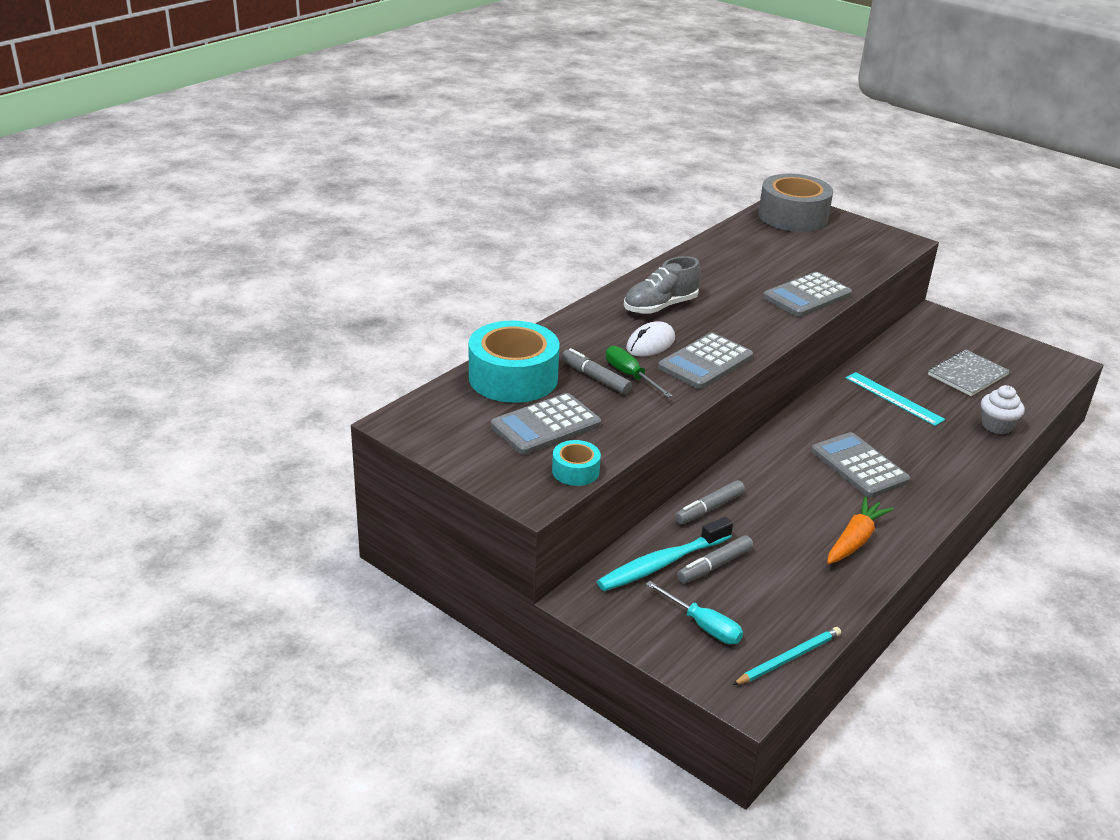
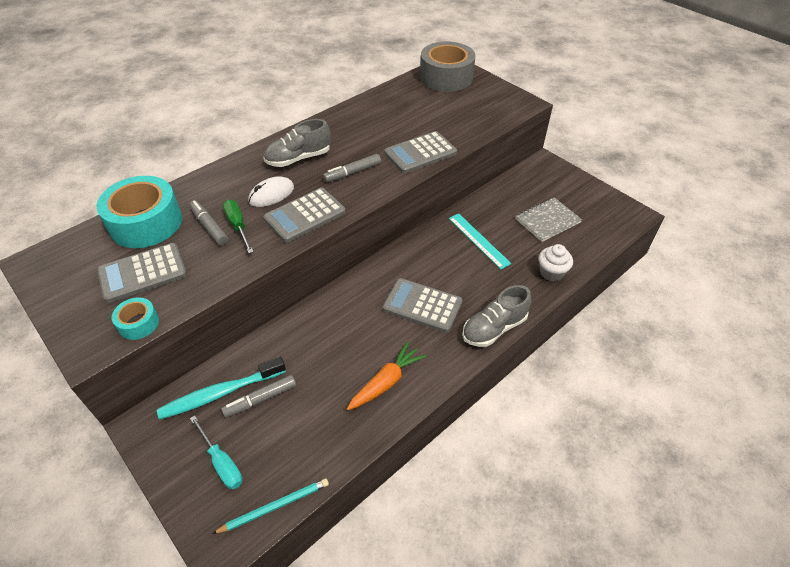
camera: 10 degrees right, 15 degrees up
(709, 509) = (284, 340): grey marker -> grey marker (352, 173)
(859, 466) = (422, 305): grey calculator -> grey calculator turned 45 degrees counterclockwise
(955, 482) = (494, 328): none -> grey shoe

